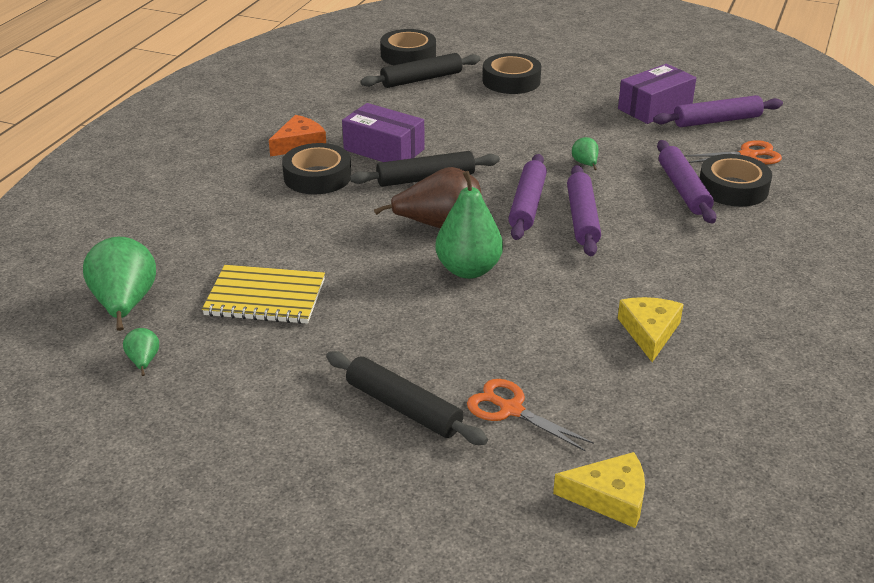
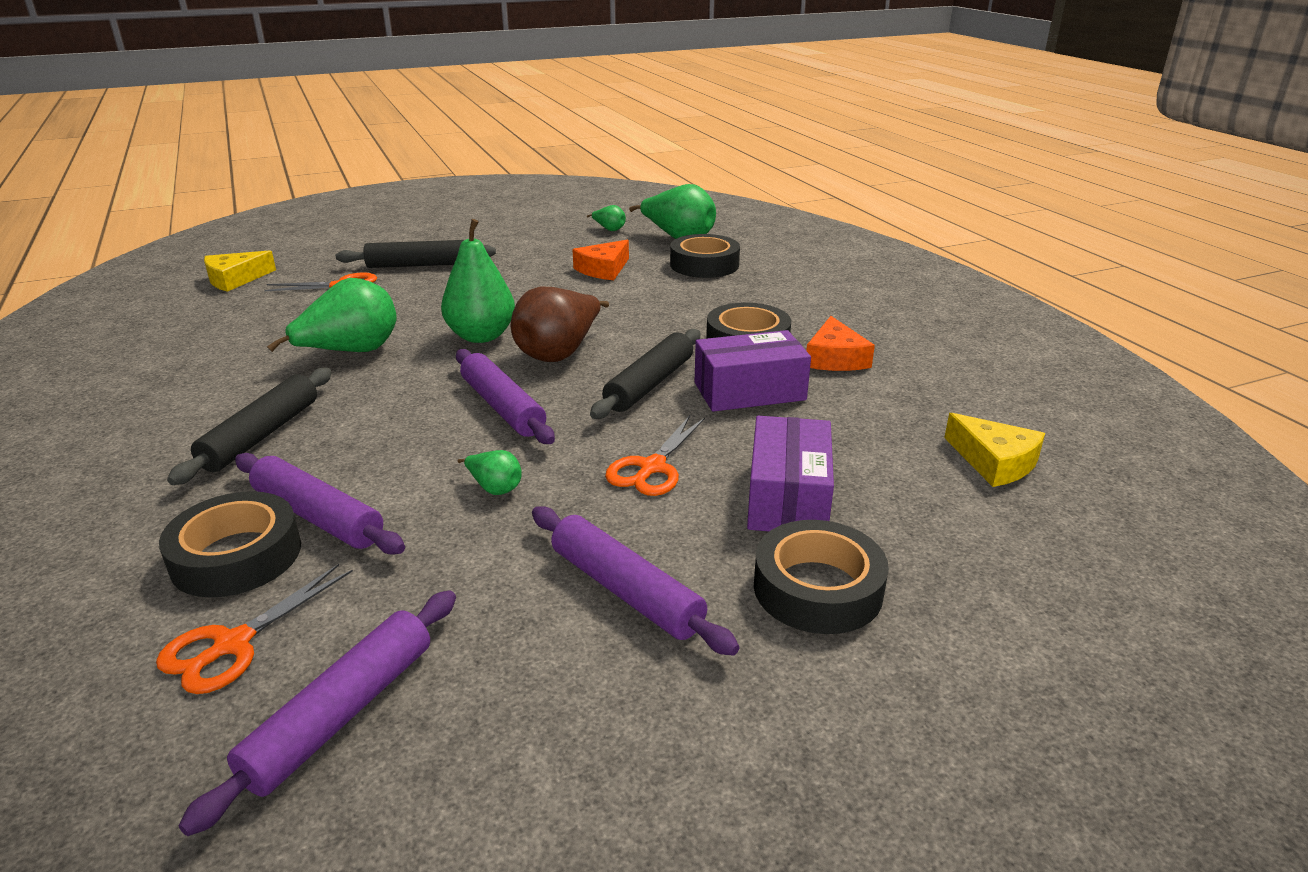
camera: 135 degrees right, 5 degrees down
(265, 298) = (603, 269): yellow notebook -> orange cheese
(408, 55) = (1053, 547): black tape -> black tape (704, 265)
(421, 79) = (928, 509): black rolling pin -> black rolling pin (261, 435)
(500, 140) = (652, 467): none -> orange scissors
(577, 303) = (351, 352): none -> green pear
(582, 218) = (423, 420): purple rolling pin -> purple rolling pin (626, 590)
(649, 332) = (262, 358): yellow cheese -> yellow cheese (994, 462)
(655, 107) = (498, 677): purple box -> purple box (788, 497)

